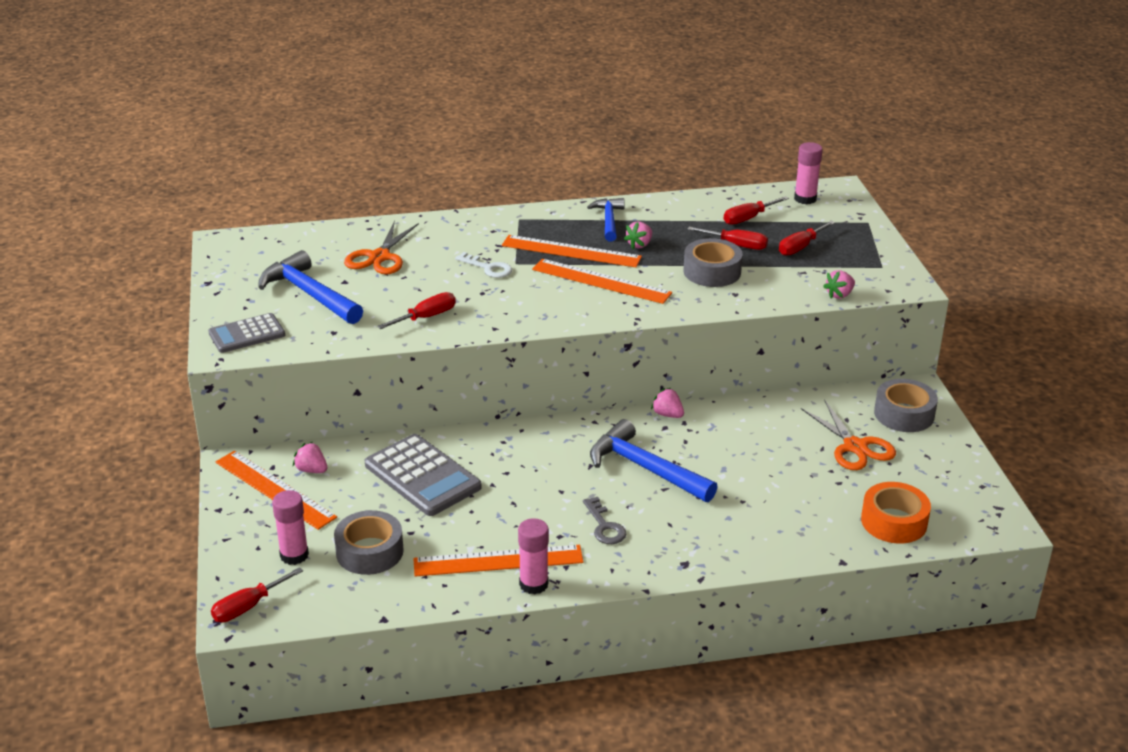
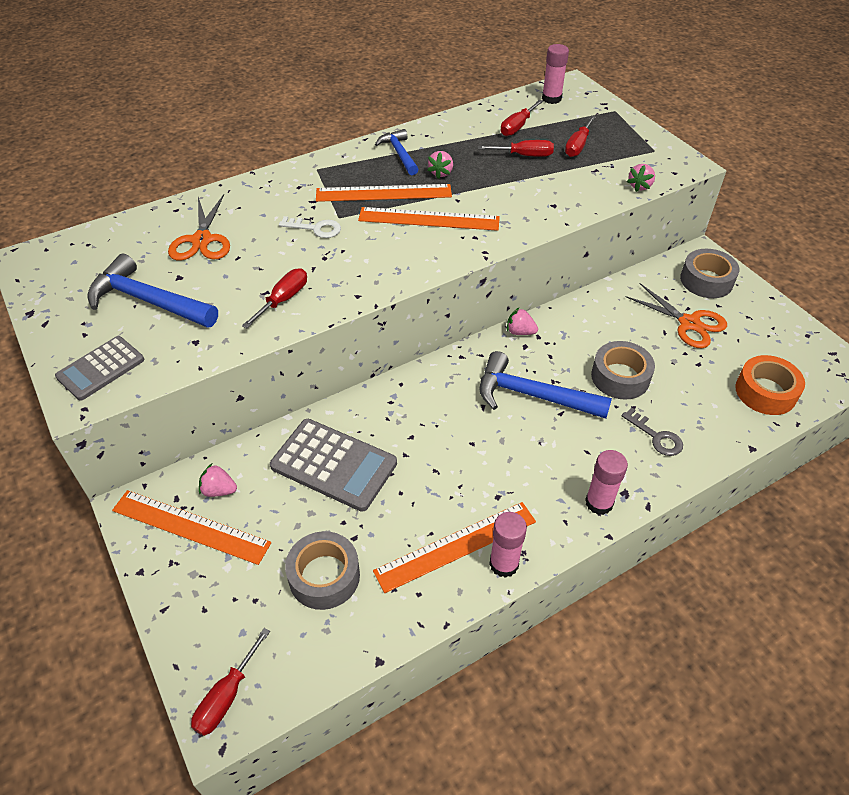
camera: 20 degrees left, 15 degrees up
(294, 555) = (247, 607): pink glue stick -> pink glue stick (599, 503)
(605, 526) = (532, 472): grey key -> grey key (656, 436)
(712, 272) = (520, 187): grey tape -> grey tape (620, 377)

